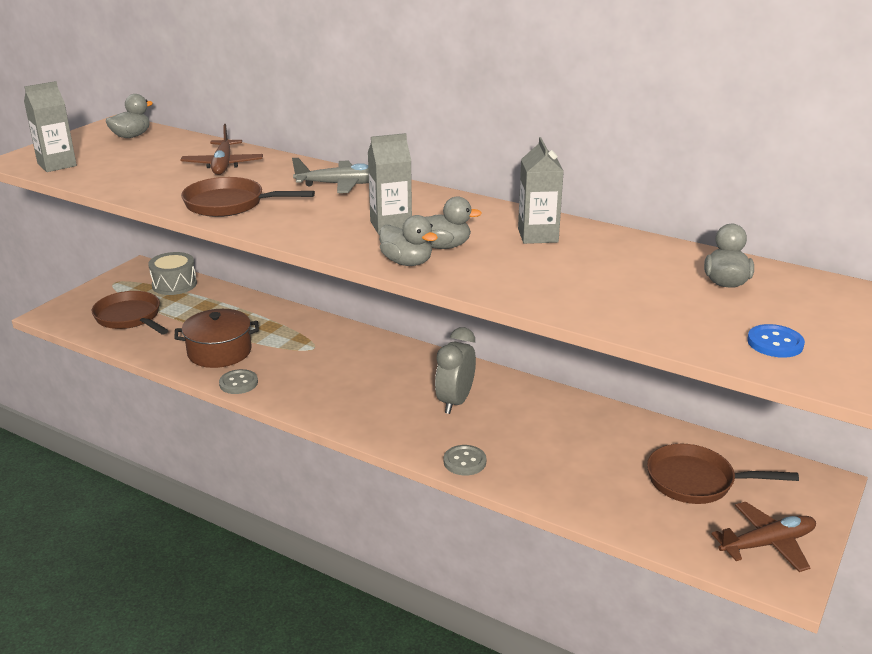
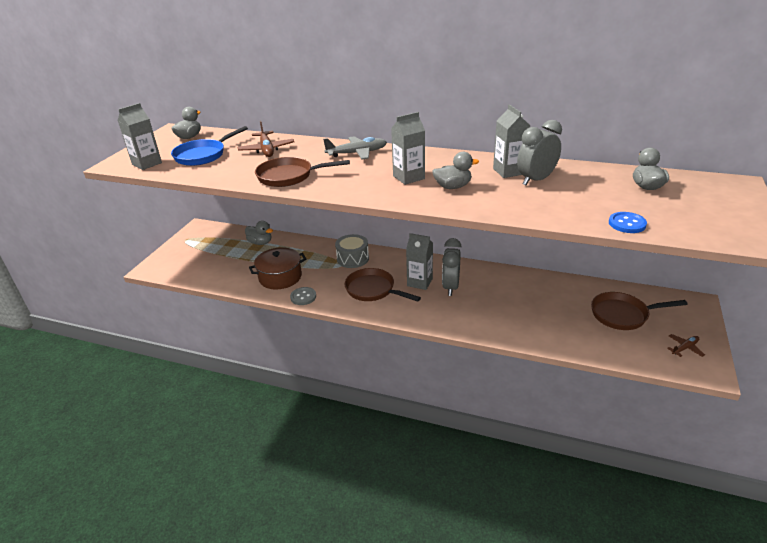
camera: 10 degrees left, 5 degrees up
(130, 318) = (208, 262): brown pan -> brown pan (373, 290)
(135, 162) = (203, 155): none -> blue pan
(174, 284) = (228, 235): grey drum -> grey drum (353, 258)
(407, 262) = (436, 201): grey duck -> grey duck (260, 243)
(413, 388) = (419, 282): none -> grey carton
(464, 462) = (476, 326): grey button -> none
(568, 252) = (536, 180): none -> grey clock
(767, 544) = (684, 348): brown plane -> brown plane, size x0.57
(775, 343) = (706, 223): blue button -> blue button (627, 224)

